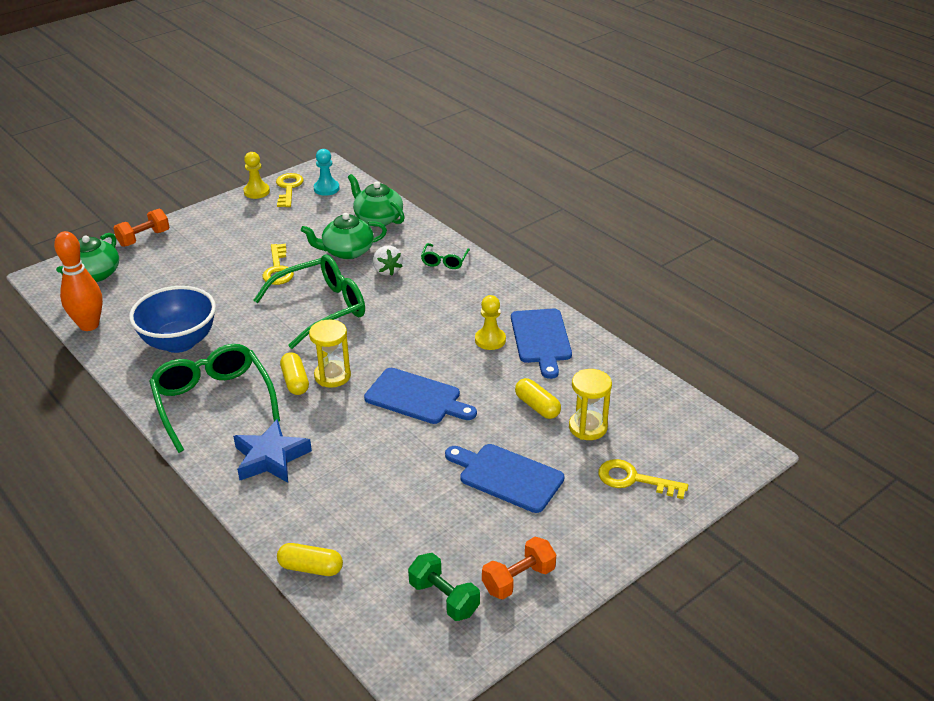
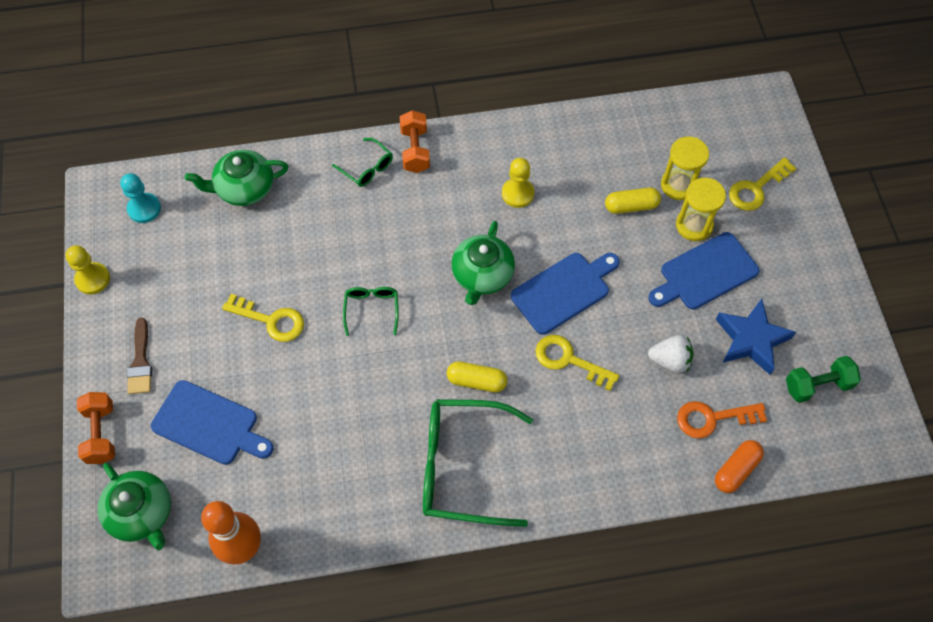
camera: 60 degrees left, 25 degrees up
(179, 342) = (339, 464): blue bowl -> none
(207, 232) = (140, 362): none -> brown brush
(271, 458) = (577, 447): blue star -> blue star (751, 339)
(288, 188) = (112, 244): yellow key -> yellow key (568, 360)
(311, 568) = (736, 470): yellow capsule -> orange capsule
(321, 308) = (372, 309): green glasses -> green glasses, size x0.47
(332, 376) = (488, 345): yellow hourglass -> yellow hourglass (694, 225)
(347, 251) = (285, 243): green teapot -> green teapot (482, 275)
(354, 533) = (712, 418): none -> orange key
(387, 270) = (347, 223): white strawberry -> white strawberry (670, 360)
(518, 579) = (823, 324): orange dumbbell -> orange dumbbell (415, 150)
(541, 339) = (542, 155): blue cutting board -> blue cutting board (209, 424)

